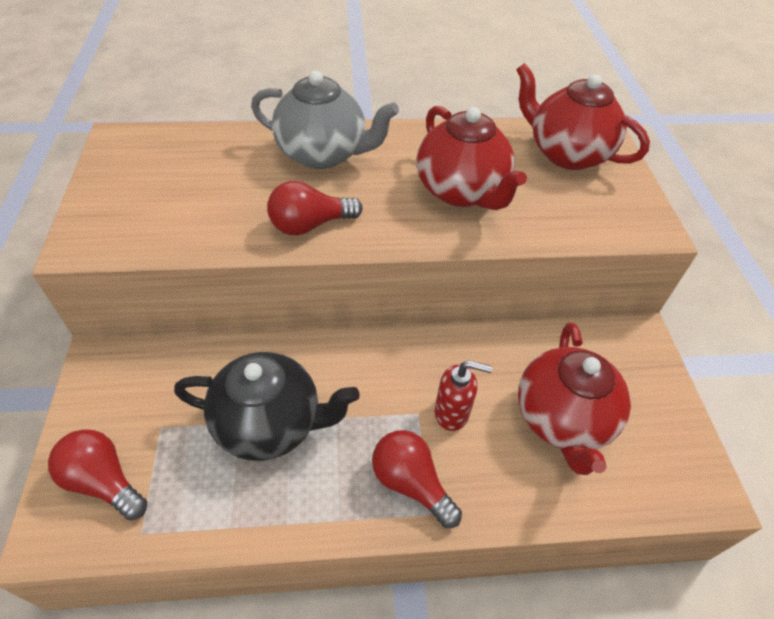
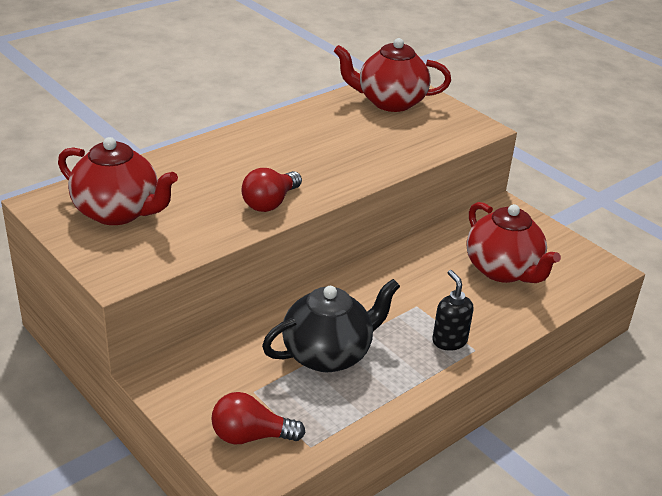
camera: 35 degrees left, 15 degrees down
(323, 154) = (224, 158): grey teapot -> none
(411, 483) = (449, 341): red light bulb -> black soap dispenser
(452, 413) = (437, 296): red soap dispenser -> none
(461, 191) = (347, 148): red teapot -> red teapot (118, 212)

